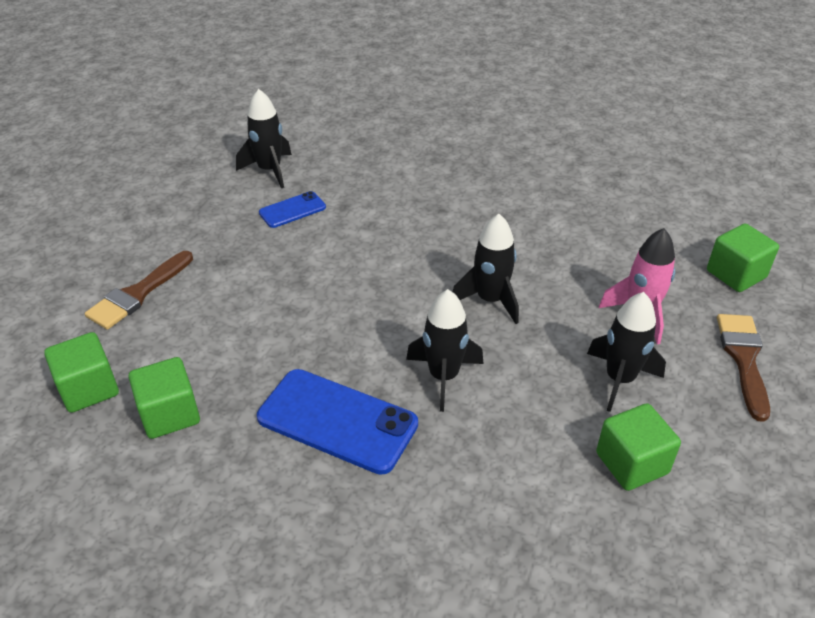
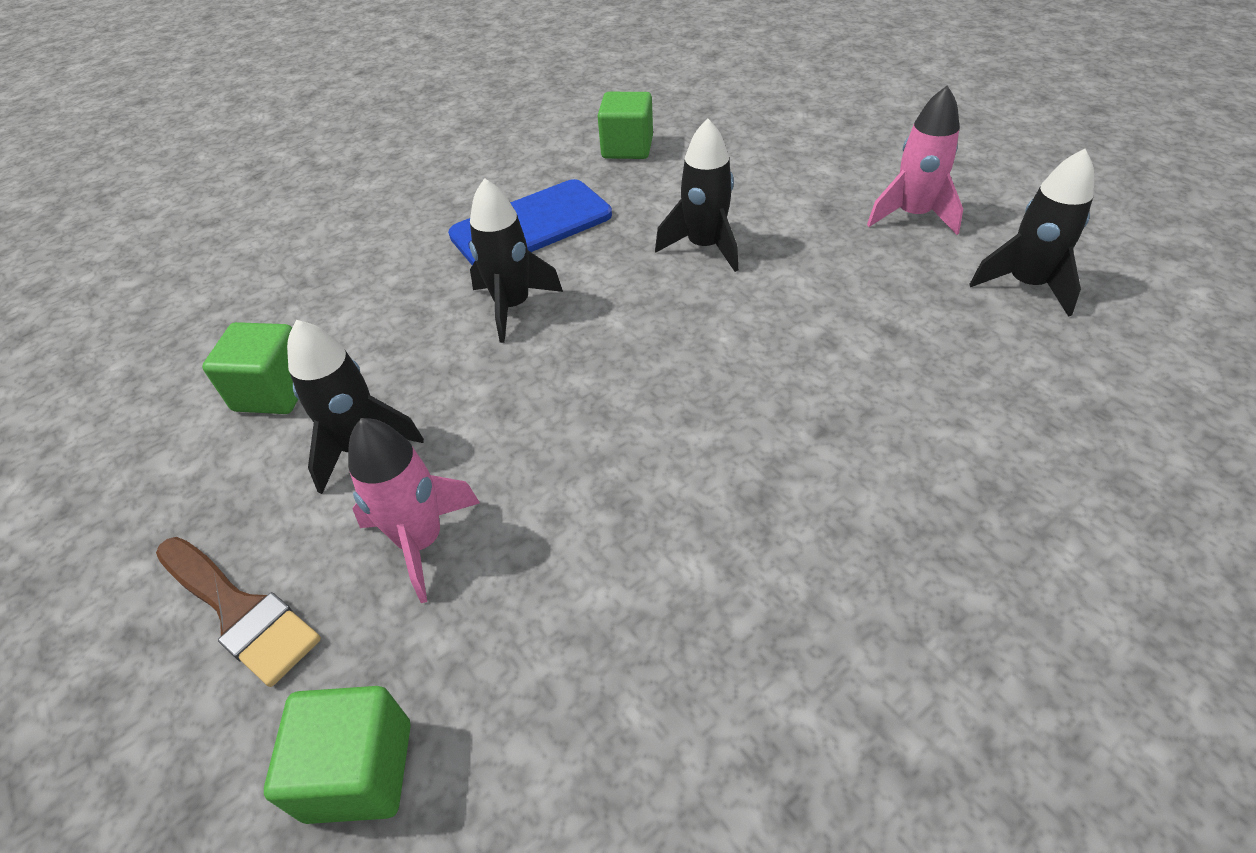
camera: 125 degrees right, 5 degrees up
(89, 389) = (693, 118): green cube -> none
(138, 294) = (805, 152): brown brush -> none
(213, 222) = (912, 216): none -> pink rocket
(292, 210) = (905, 281): blue phone -> none
(490, 300) = (588, 394): black rocket -> black rocket (704, 247)

